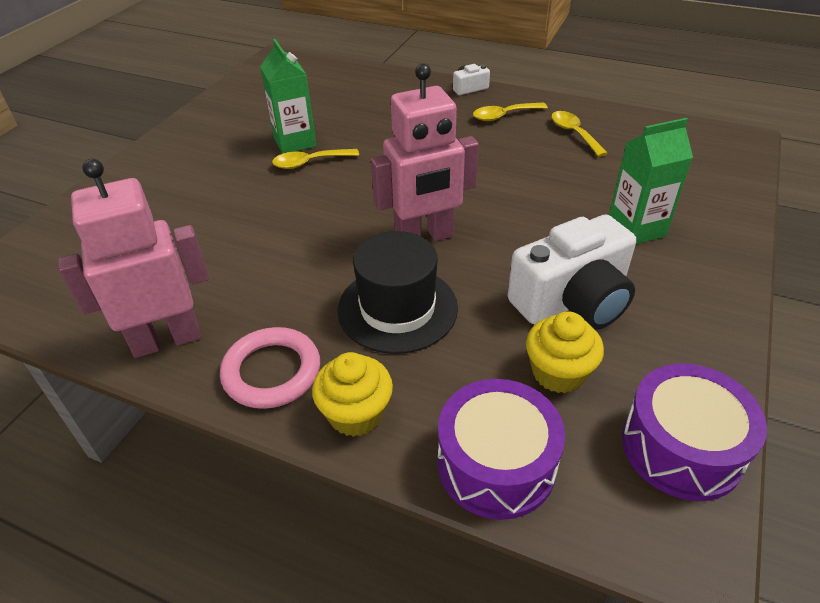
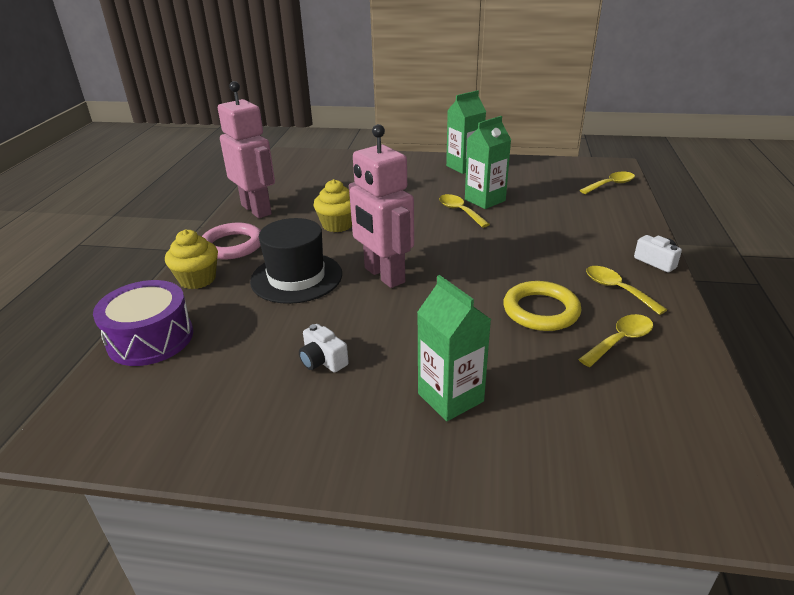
camera: 75 degrees right, 10 degrees down
(193, 137) = (464, 167): none -> green carton
(317, 69) = (611, 185): none -> yellow spoon
(523, 158) = (541, 310): none -> yellow ring
(558, 373) = (235, 359): yellow cupcake -> yellow cupcake (337, 225)
(572, 300) = (323, 360): white camera -> white camera, size x0.45
(681, 447) = (152, 432): purple drum -> none

